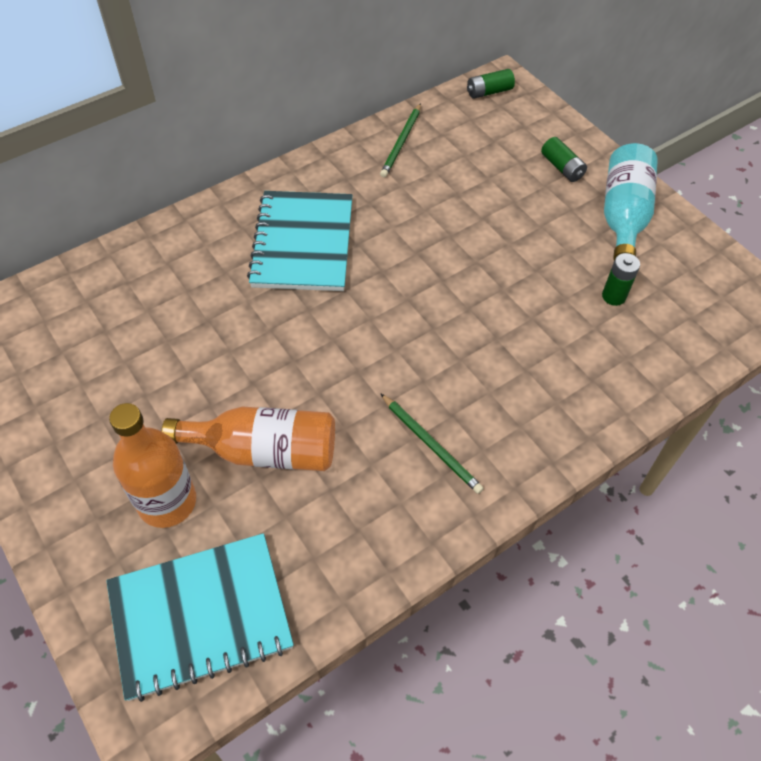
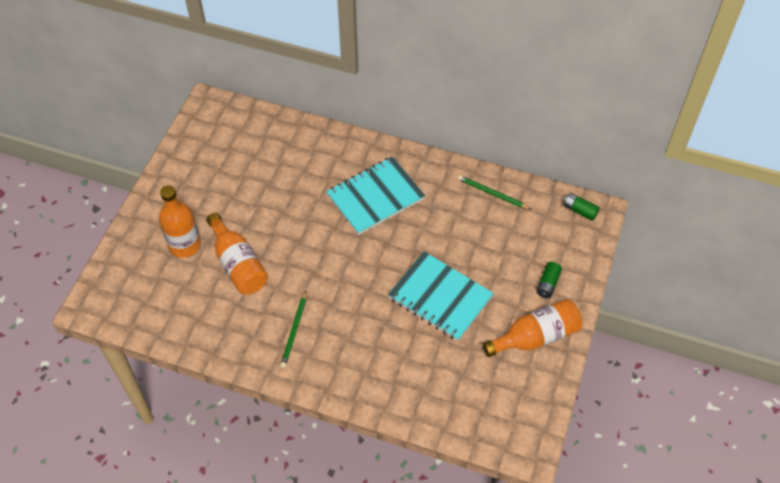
camera: 55 degrees right, 0 degrees up
(200, 616) = (141, 295): turquoise notebook -> turquoise notebook (440, 297)
(401, 142) = (492, 193): green pencil -> green pencil turned 45 degrees clockwise
(613, 296) = (464, 363): green battery -> none
(623, 215) = (535, 336): turquoise bottle -> orange bottle

